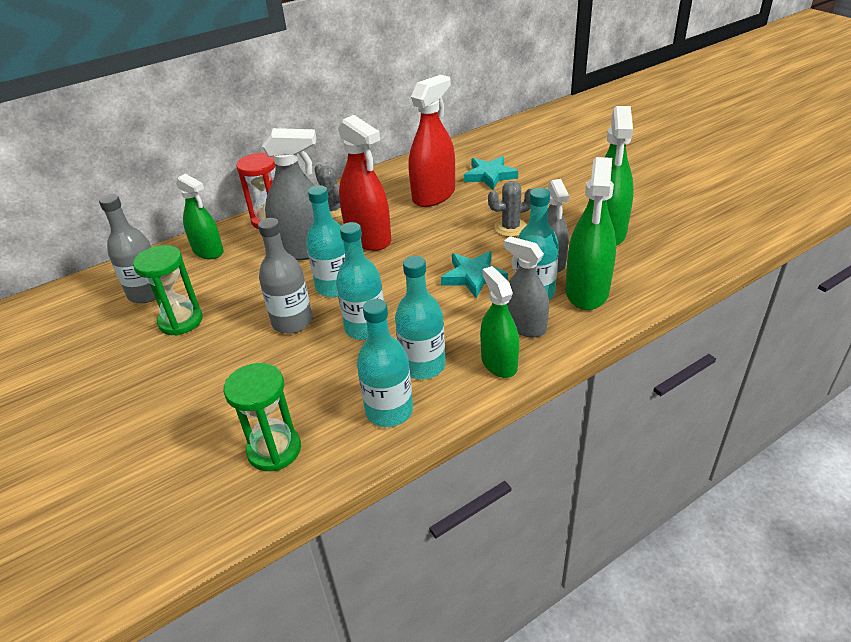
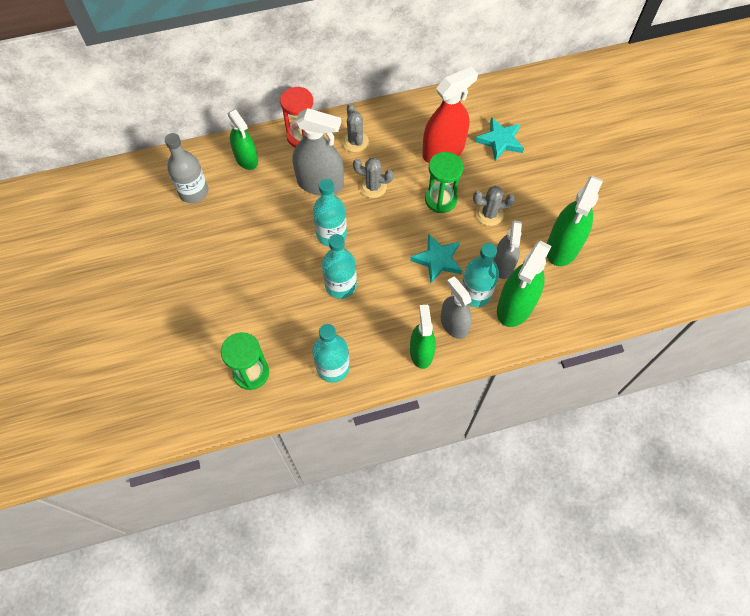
camera: 15 degrees right, 25 degrees up
(181, 321) = (213, 231): green hourglass -> green hourglass (440, 199)
(292, 322) = (291, 260): grey bottle -> none
(368, 238) = (373, 186): red spray bottle -> grey cactus
(423, 365) = (368, 335): turquoise bottle -> none

